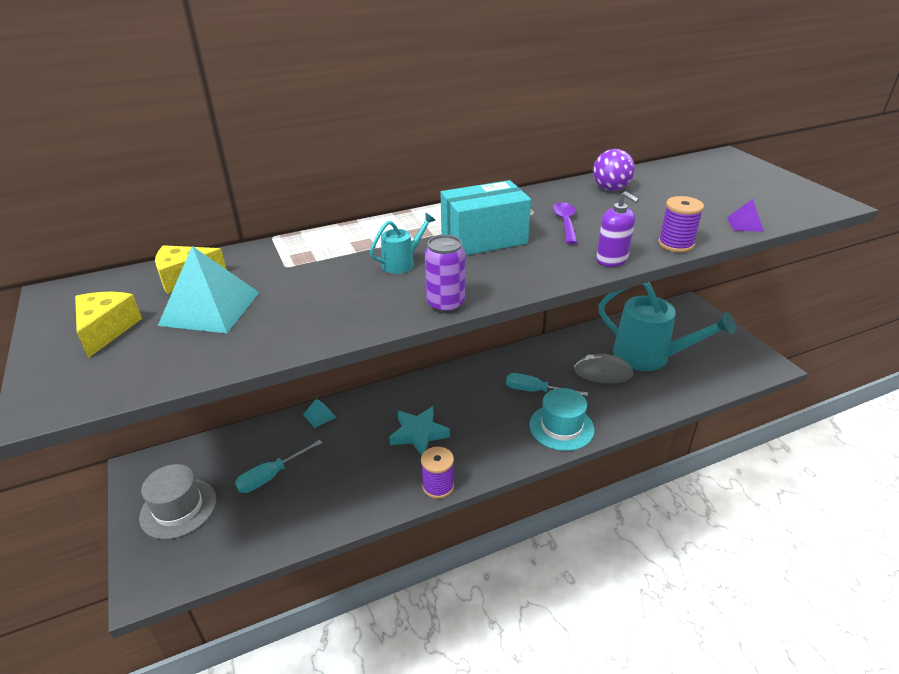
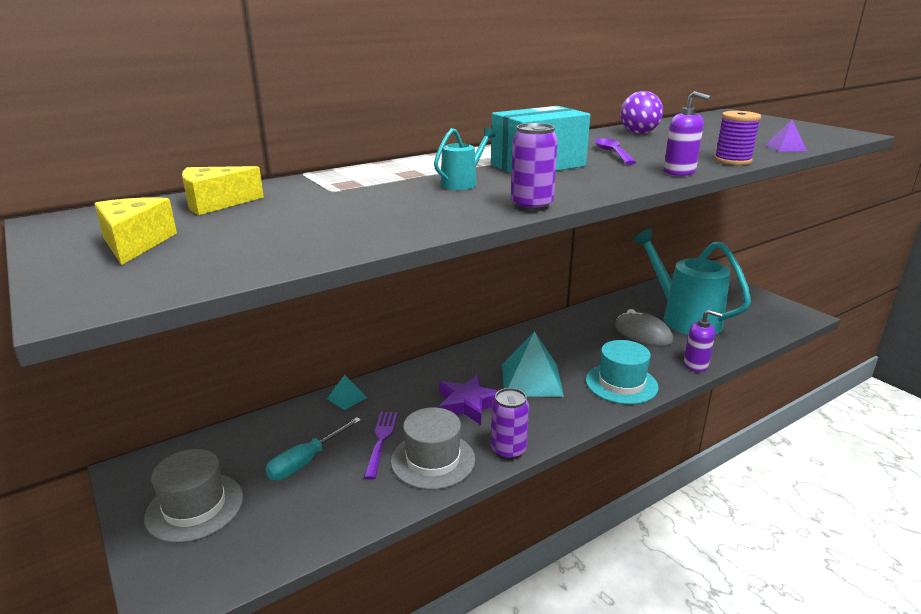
camera: 10 degrees left, 10 degrees down
(210, 308) = (259, 222): turquoise pyramid -> turquoise pyramid (531, 380)
(335, 463) = (381, 441): none -> purple fork
(372, 488) = (433, 460): none -> grey hat
(418, 434) = (468, 404): turquoise star -> purple star
(438, 486) = (508, 450): purple spool -> purple can
(535, 391) = (580, 355): turquoise screwdriver -> none
(602, 372) = (643, 334): grey mouse -> grey mouse turned 45 degrees clockwise
(639, 414) = (696, 365): none -> purple soap dispenser
(649, 357) = (684, 318): turquoise watering can -> turquoise watering can turned 150 degrees counterclockwise

